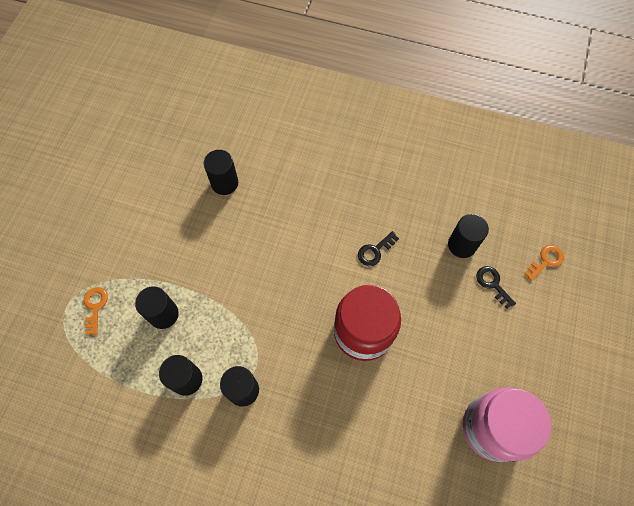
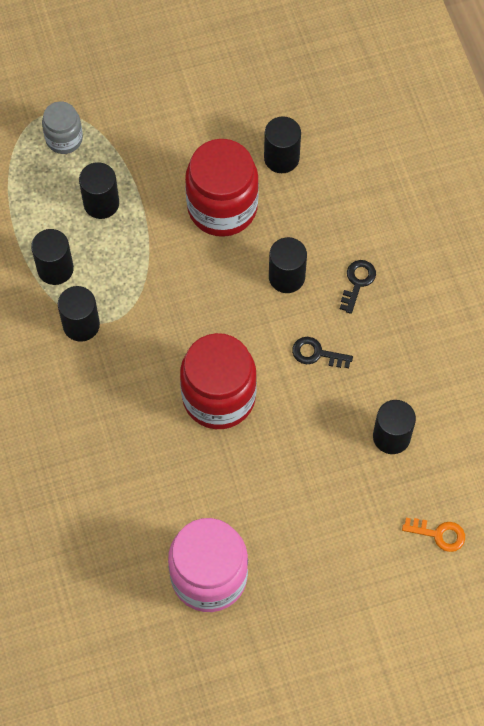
camera: 55 degrees right, 0 degrees up
(95, 306) = (64, 138): orange key -> grey jar
(229, 240) = (222, 207): none -> red jar
(308, 234) = (286, 277): none -> black cylinder
(492, 284) = (368, 493): black key -> black key (357, 282)

